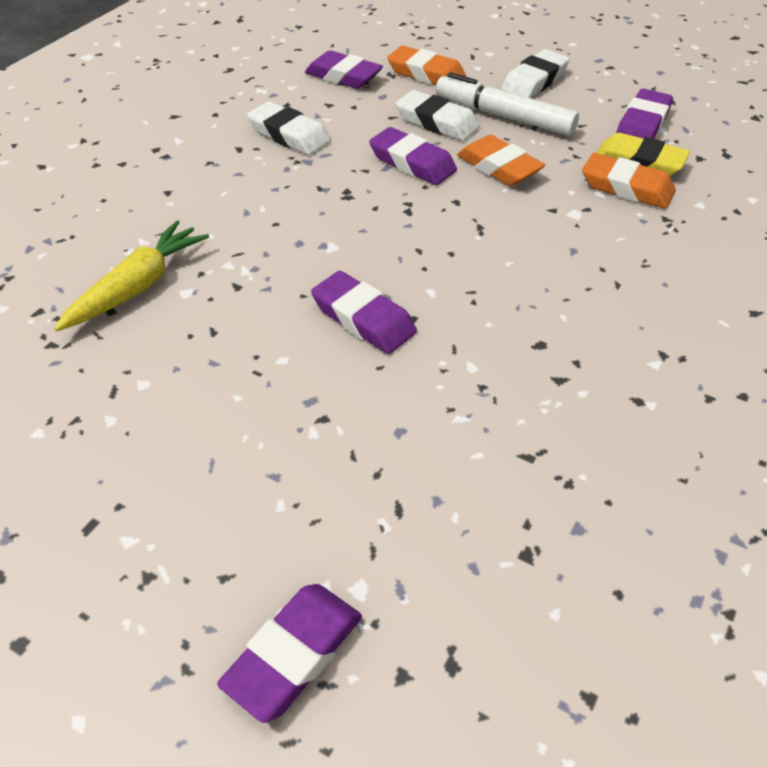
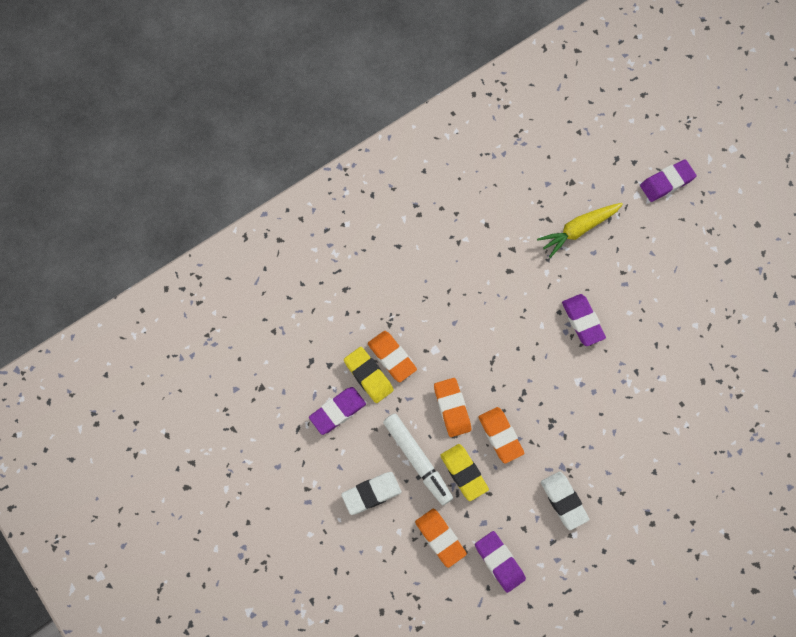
camera: 155 degrees left, 25 degrees up
(138, 287) = (686, 392): yellow carrot -> yellow carrot (578, 229)
(412, 163) = (500, 436): purple eraser -> orange eraser
(437, 122) = (464, 473): white eraser -> yellow eraser

